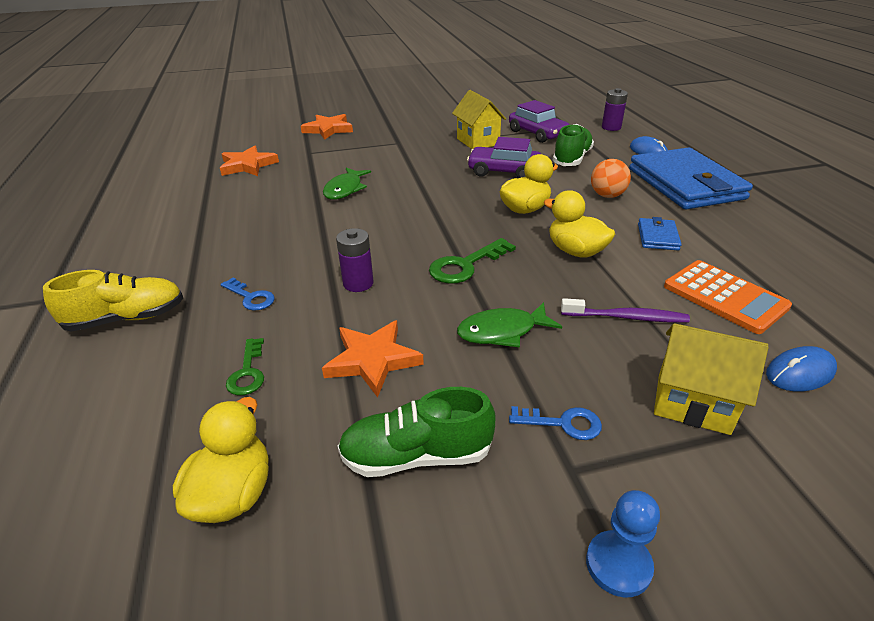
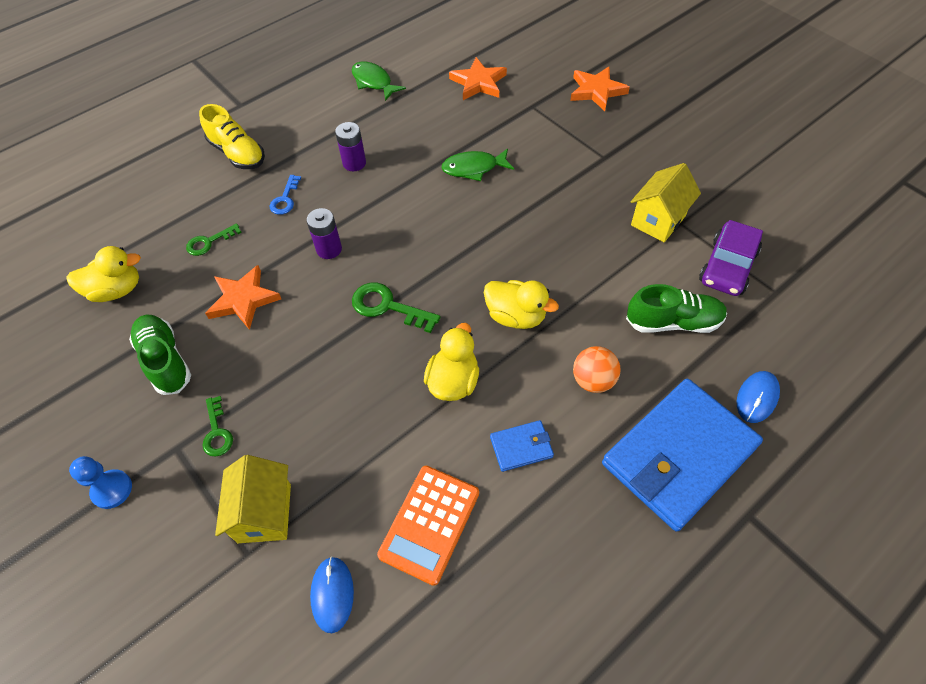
camera: 65 degrees right, 20 degrees up
(502, 331) = (305, 364): green fish -> green fish (373, 82)
(503, 171) = (594, 270): purple car -> none
(562, 423) = (217, 432): blue key -> green key
(611, 127) = (814, 338): purple battery -> purple battery (354, 163)
(626, 317) = (360, 446): purple toothbrush -> none
(800, 372) = (332, 594): blue mouse -> blue mouse turned 45 degrees clockwise

